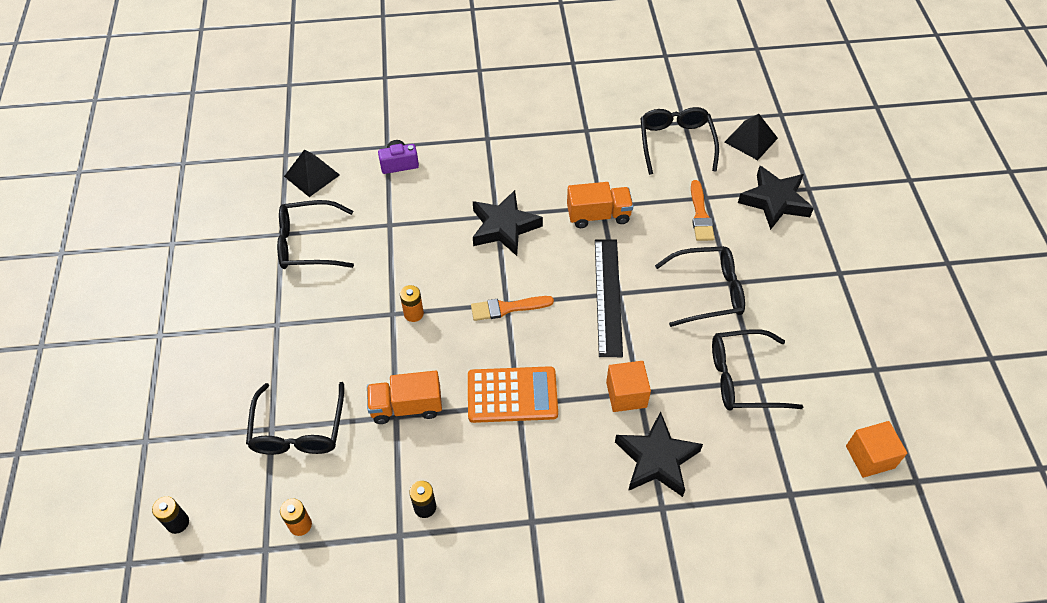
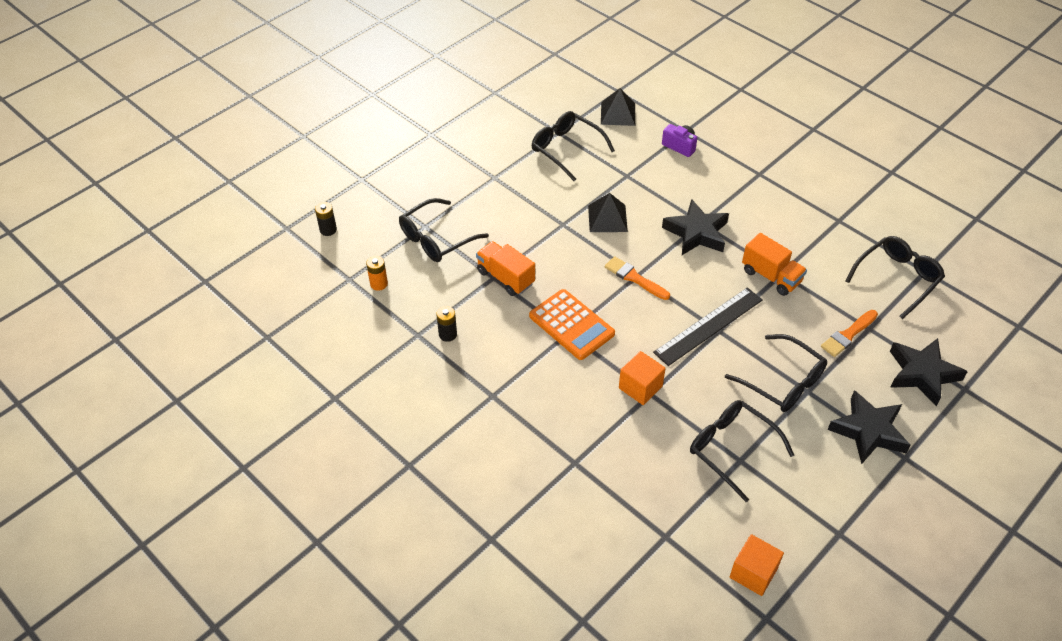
camera: 50 degrees right, 5 degrees down
(413, 314) = (575, 234): orange battery -> none
(656, 459) = (608, 436): black star -> black star (868, 431)
(751, 140) = (964, 322): black pyramid -> black pyramid (607, 218)

